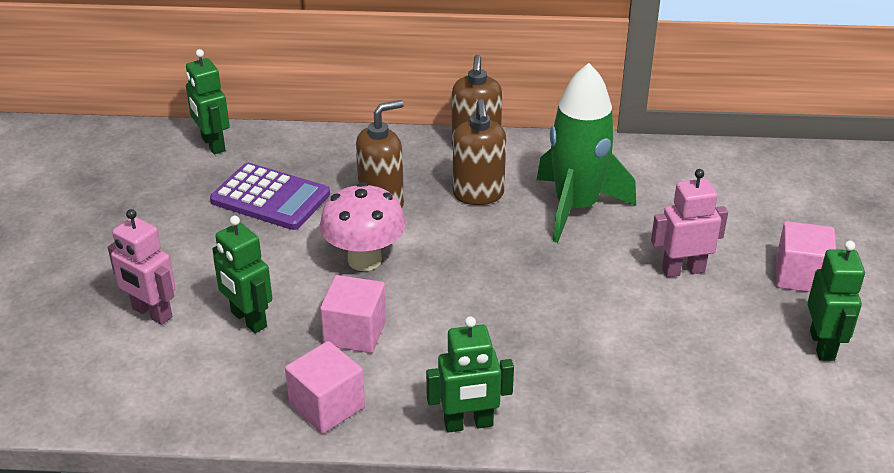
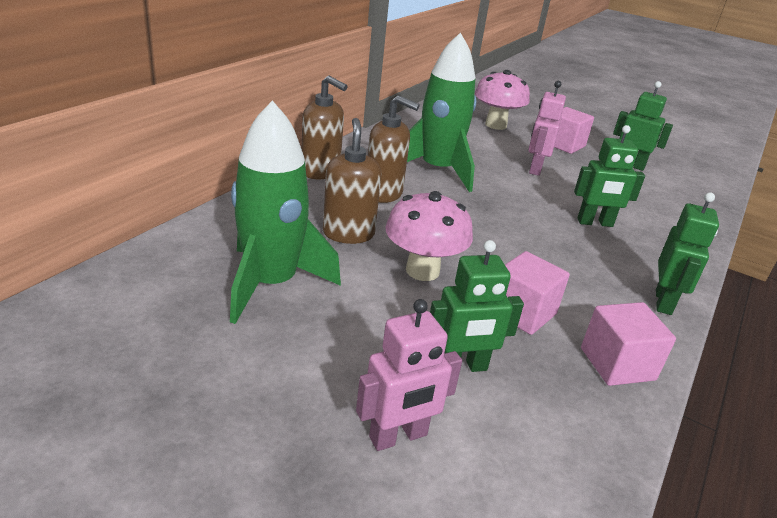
camera: 65 degrees left, 5 degrees down
(213, 144) = (124, 284): green robot -> green robot (595, 223)
(270, 198) = (271, 284): purple calculator -> green rocket
(775, 208) = (495, 125): none -> pink mushroom

